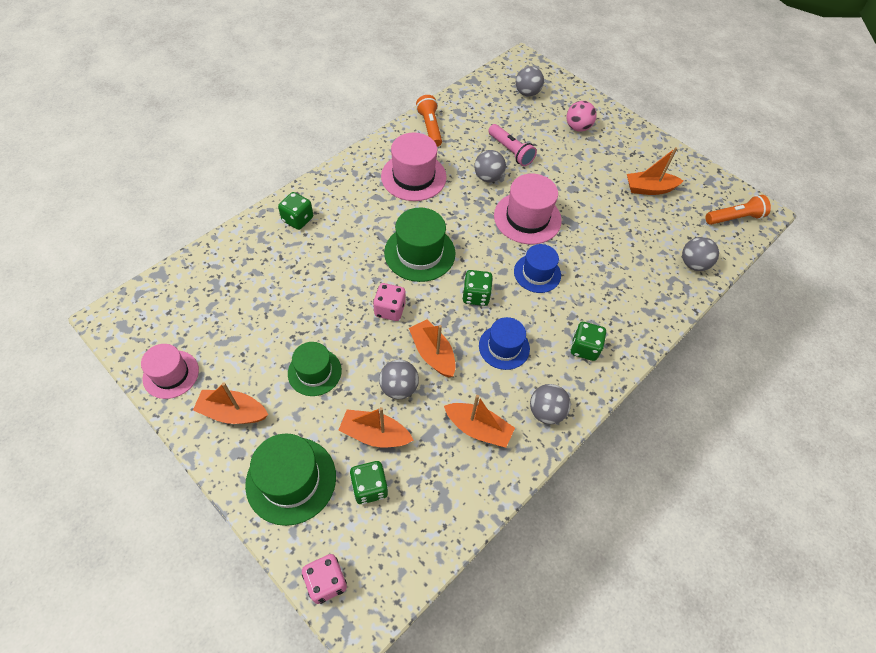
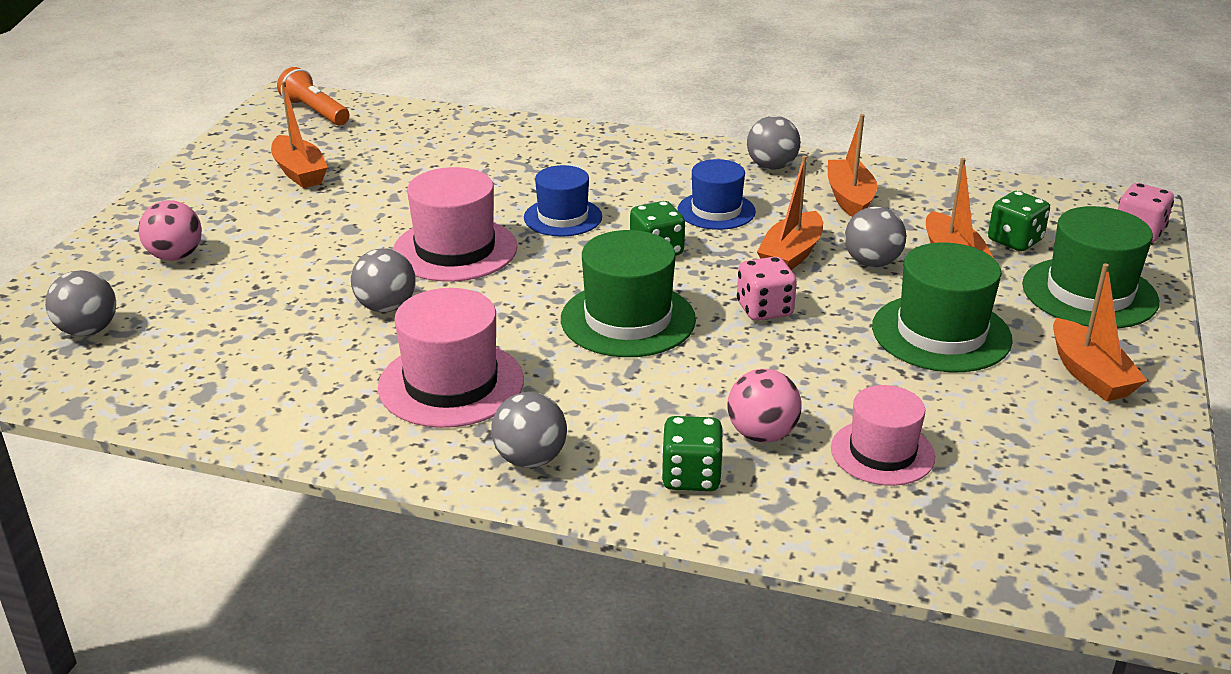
camera: 115 degrees left, 25 degrees down
(171, 374) = (1132, 462): pink hat -> pink hat (882, 452)
(302, 254) = (762, 434): none -> pink ball
(314, 372) = (941, 333): green hat -> green hat, size x1.52
(430, 127) = (283, 412): orange flashlight -> none
(510, 151) = (294, 303): pink flashlight -> none
(584, 348) = (652, 163): green dice -> none
(693, 264) = (433, 124): grey ball -> grey ball (530, 459)

